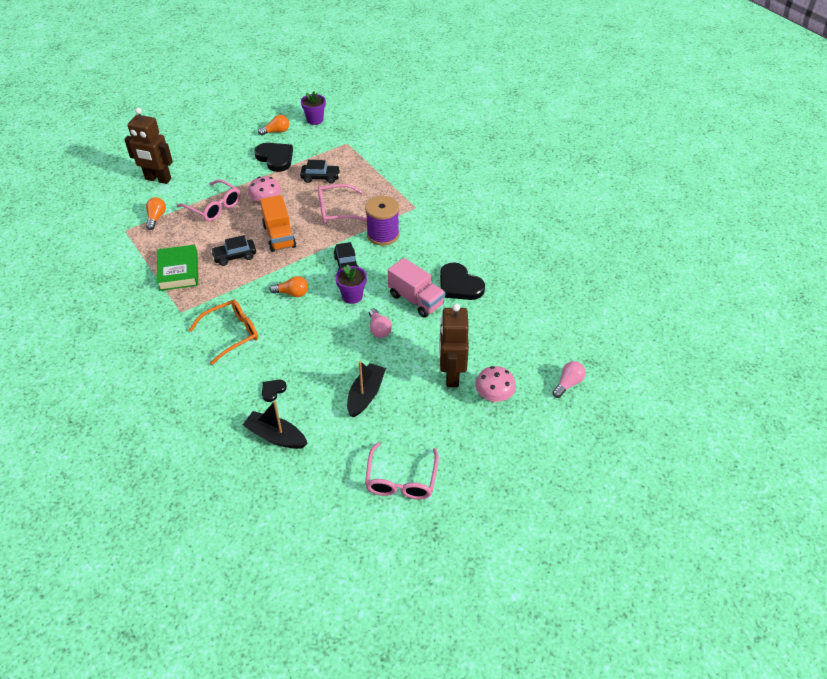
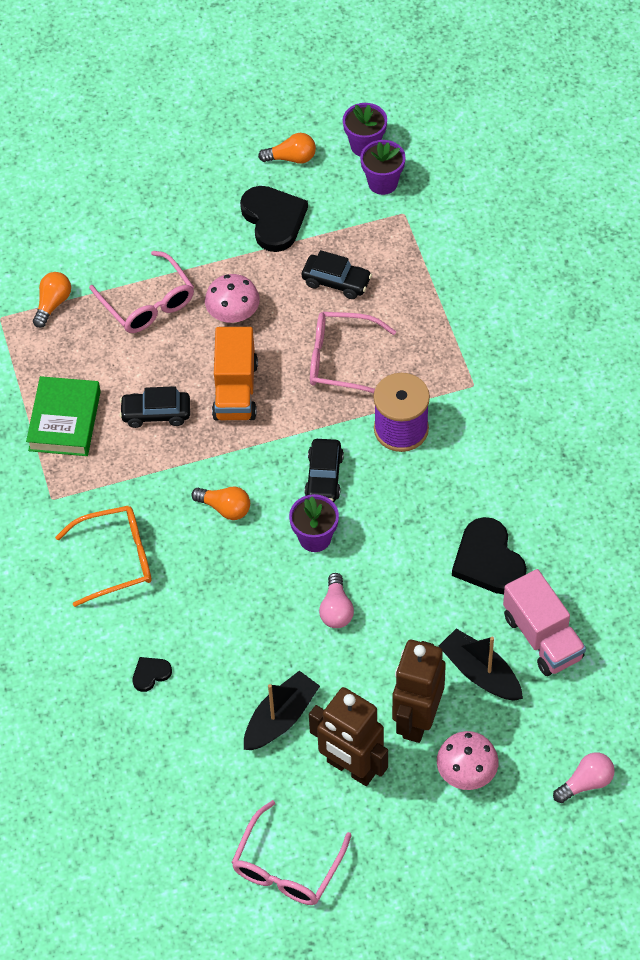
camera: 20 degrees right, 10 degrees up
(158, 179) = (72, 221): brown robot -> brown robot (351, 768)
(276, 436) = (135, 750): black boat -> black boat (480, 673)
(330, 133) = (382, 183): none -> purple flower pot
(416, 300) = (411, 570): pink truck -> pink truck (542, 637)

